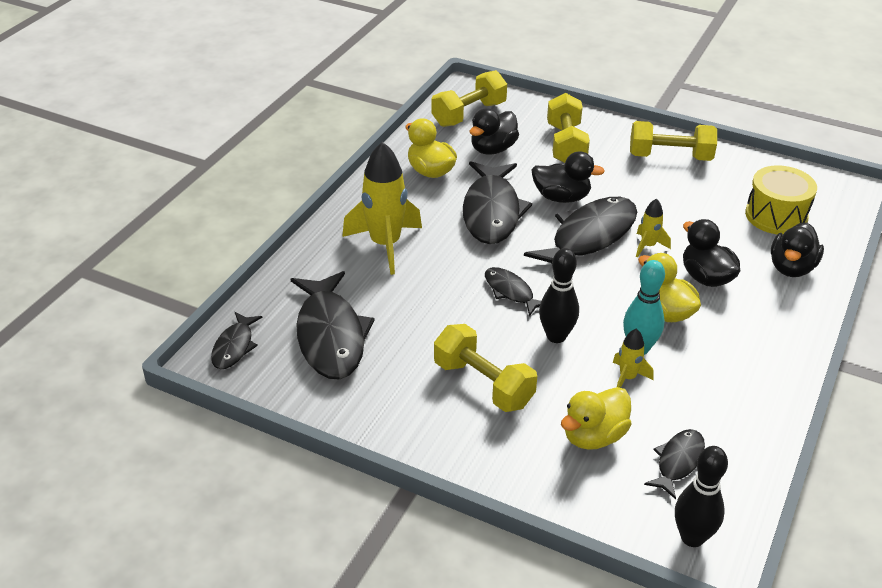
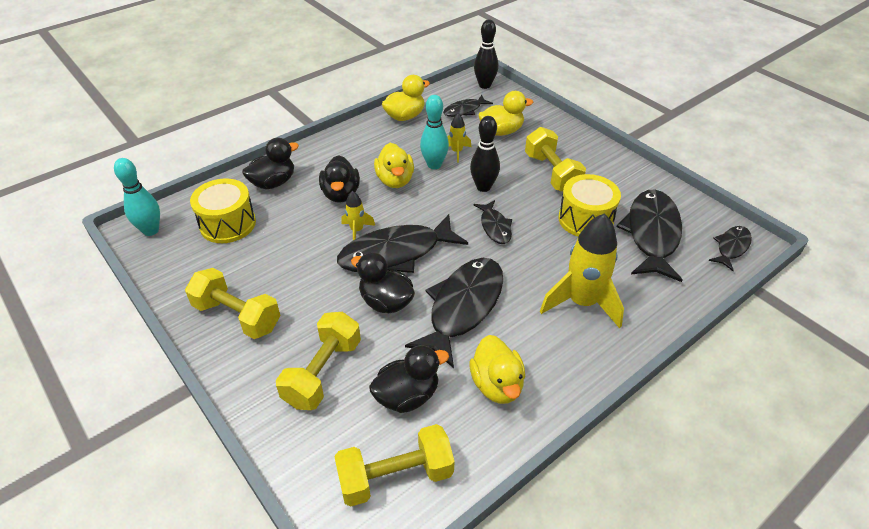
camera: 155 degrees left, 5 degrees up
(413, 331) = (585, 219): none -> yellow drum
(750, 417) = (405, 116): none -> yellow duck
(834, 191) = (151, 230): none -> turquoise bowling pin

